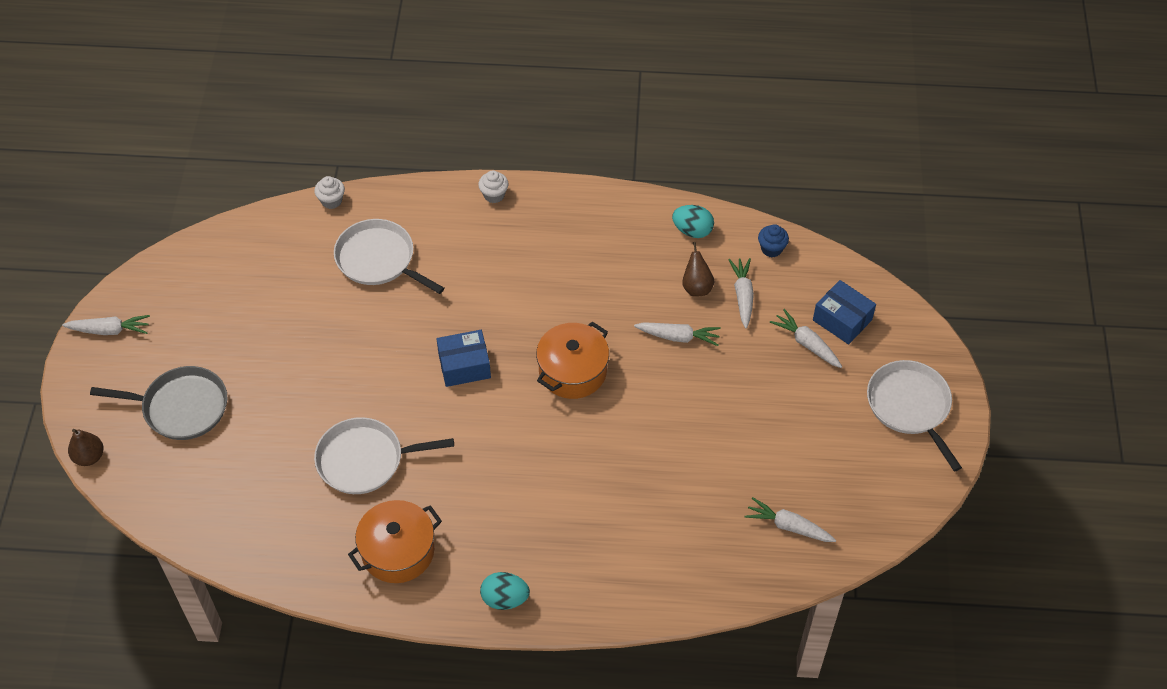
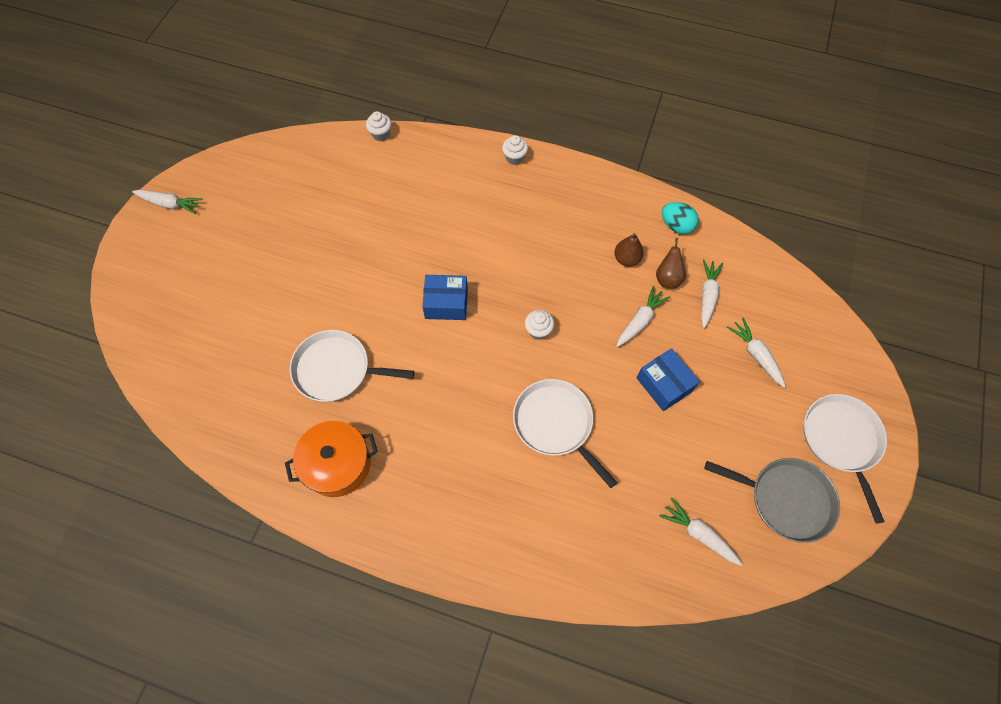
camera: 15 degrees right, 10 degrees up
(89, 457) = (114, 310): brown pear -> brown pear (626, 259)
(181, 407) = (202, 284): grey pan -> grey pan (786, 499)
(379, 259) = (403, 192): white pan -> white pan (555, 424)
(505, 599) = (417, 537): turquoise egg -> none
(572, 371) = (538, 331): orange pot -> white cupcake
(678, 337) = (640, 321): white carrot -> white carrot turned 75 degrees counterclockwise
(771, 249) = (743, 258): blue cupcake -> none
(842, 320) = (794, 340): blue box -> blue box (664, 384)

